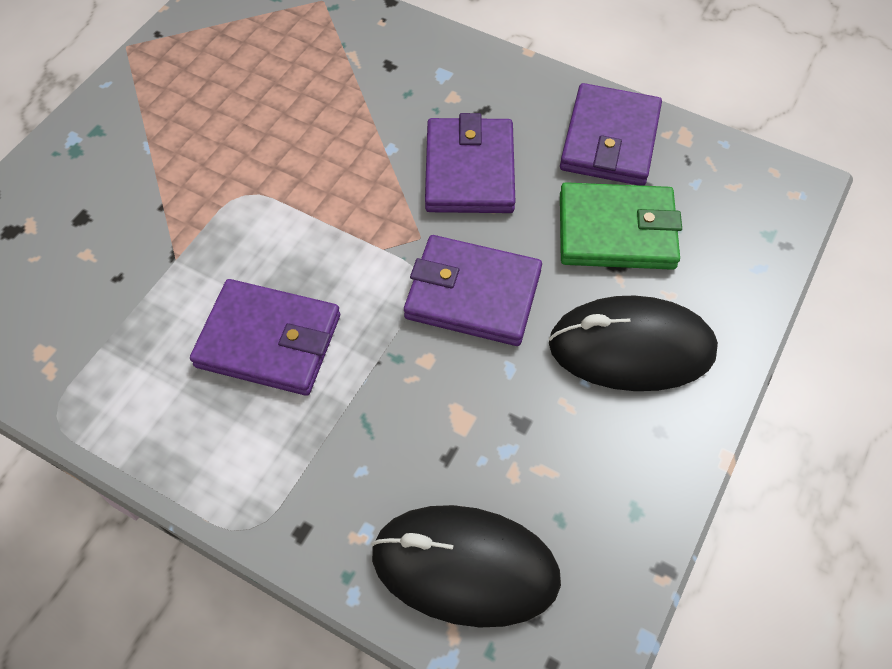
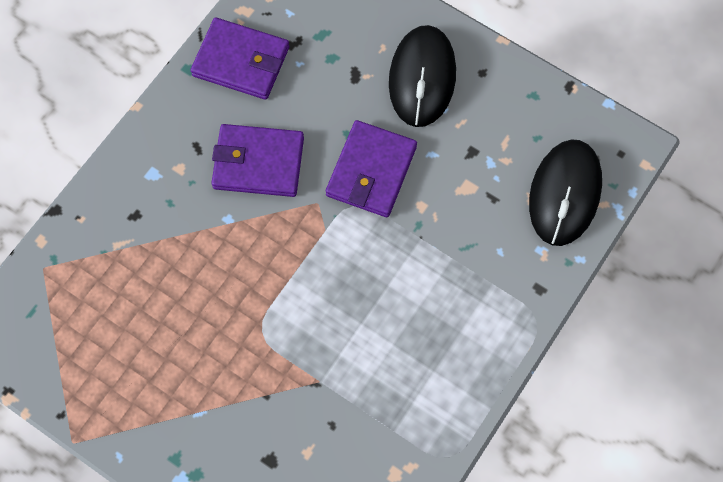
camera: 85 degrees left, 10 degrees up
(269, 341) = (398, 310): purple wallet -> none
(616, 231) = (326, 71): green wallet -> none

